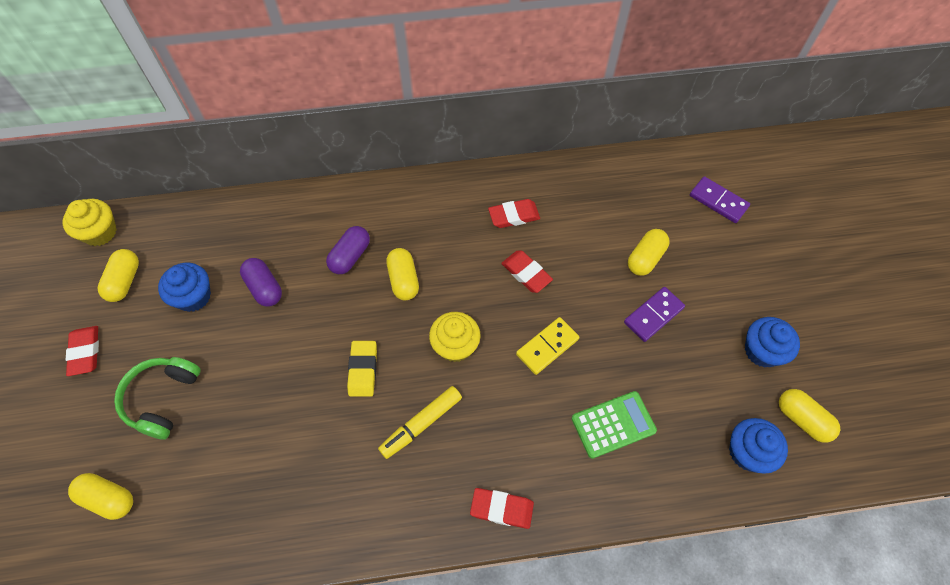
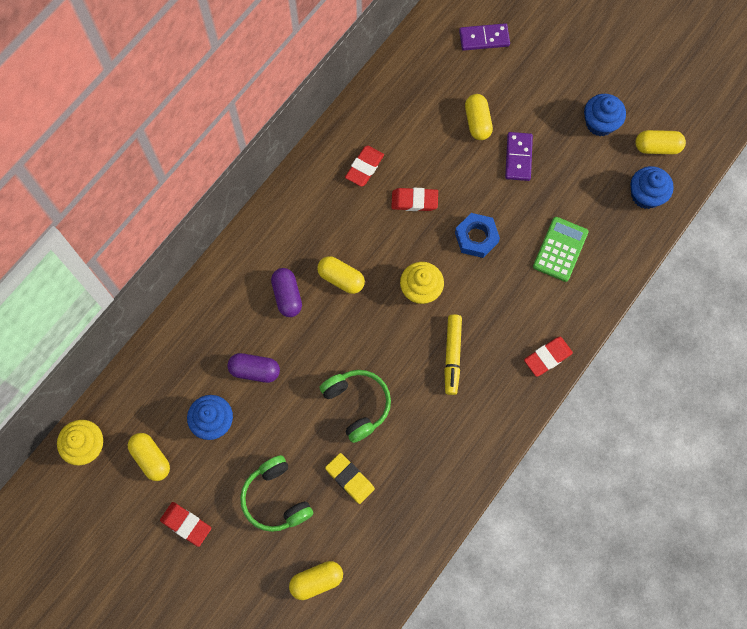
camera: 45 degrees left, 10 degrees up
(304, 388) = (357, 404): none -> green headphones
(363, 370) = (381, 359): yellow eraser -> yellow eraser (350, 479)
(547, 347) = (476, 237): yellow domino -> blue nut

